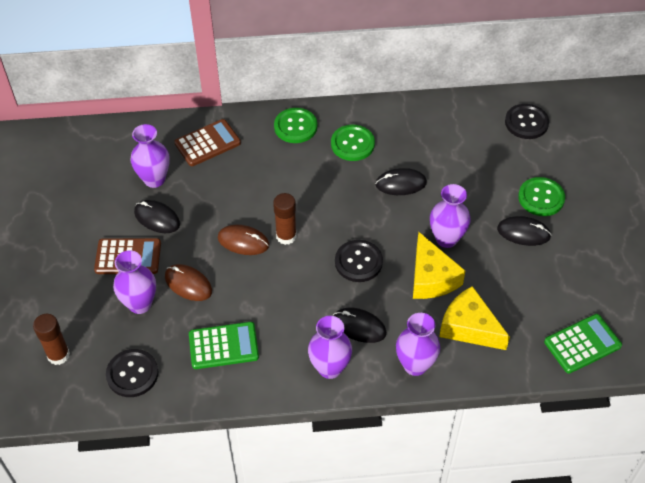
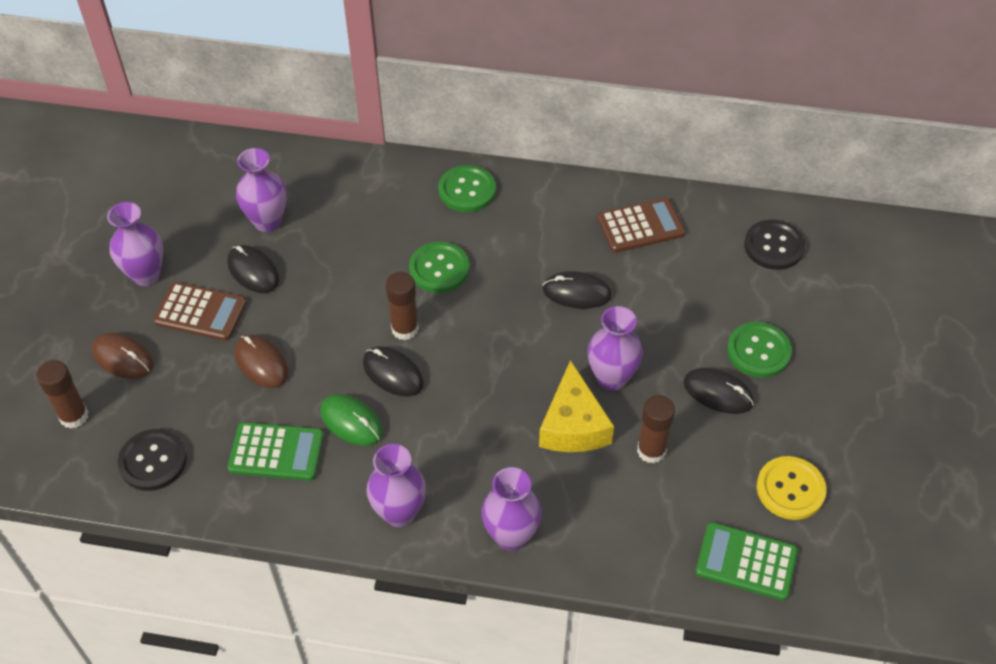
camera: 15 degrees right, 0 degrees up
(140, 304) = (193, 375): purple vase -> purple vase (146, 275)
(207, 143) = (349, 189): brown calculator -> brown calculator (640, 226)
(243, 241) = (348, 324): brown mouse -> brown mouse (123, 357)
(271, 311) = (351, 421): none -> green mouse
(352, 144) = (532, 227): green button -> green button (439, 269)
(358, 262) = (485, 383): black button -> none
(359, 326) = (456, 468): black mouse -> black mouse (393, 373)
(469, 327) = (600, 502): yellow cheese -> none
(492, 283) = (651, 450): none -> brown glue stick
(582, 344) = (746, 561): green calculator -> green calculator turned 150 degrees counterclockwise
(595, 288) = (790, 489): none -> yellow button

